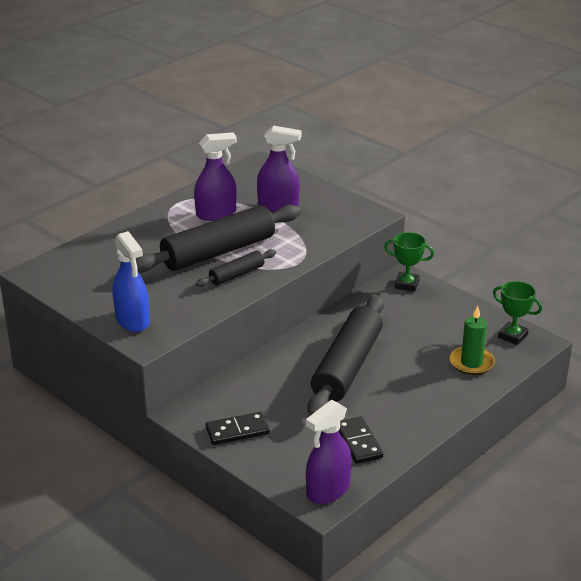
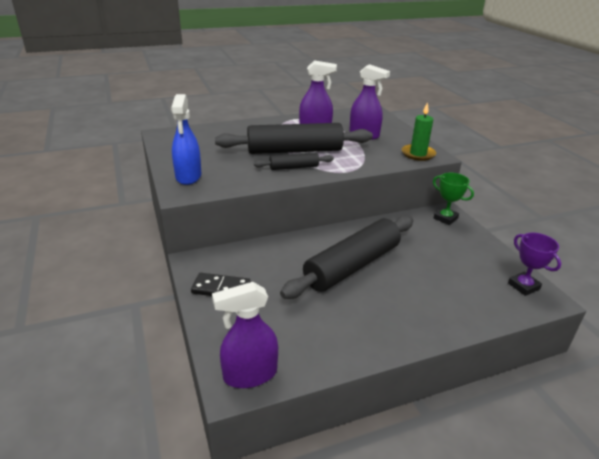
camera: 25 degrees right, 0 degrees up
(358, 442) = (314, 336): black domino -> none
(471, 363) = (469, 298): green candle -> green candle (418, 154)
(512, 336) = (523, 286): green trophy -> purple trophy

